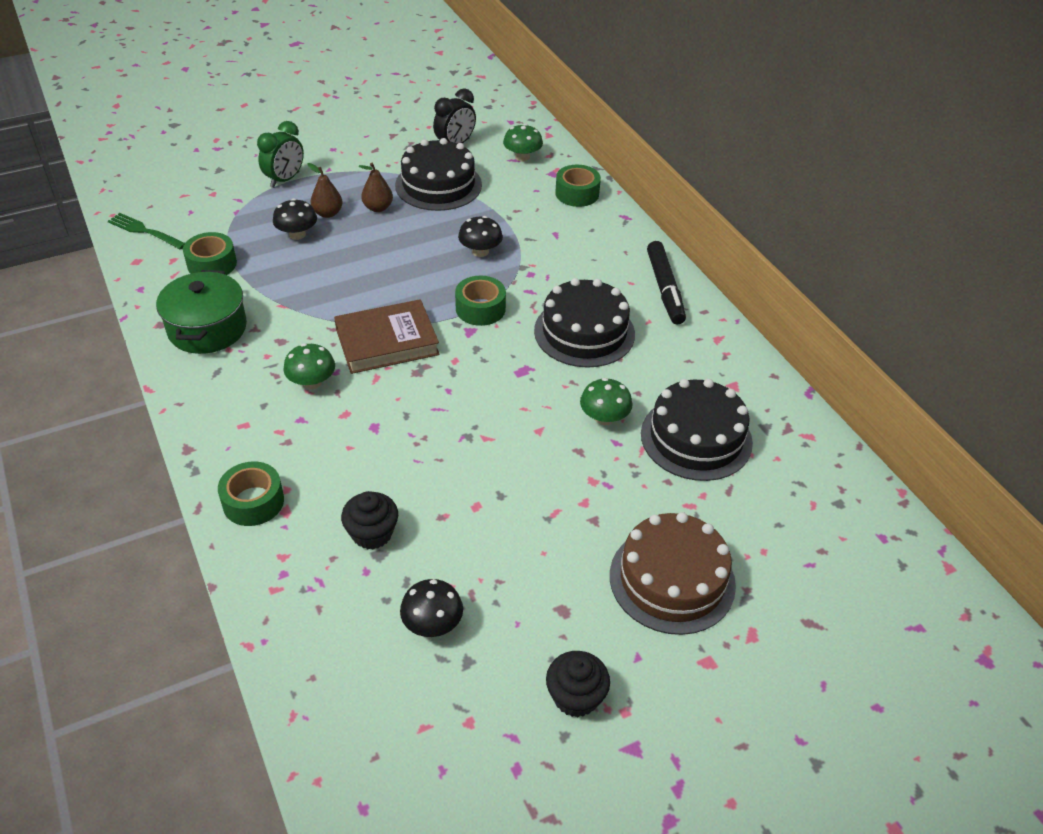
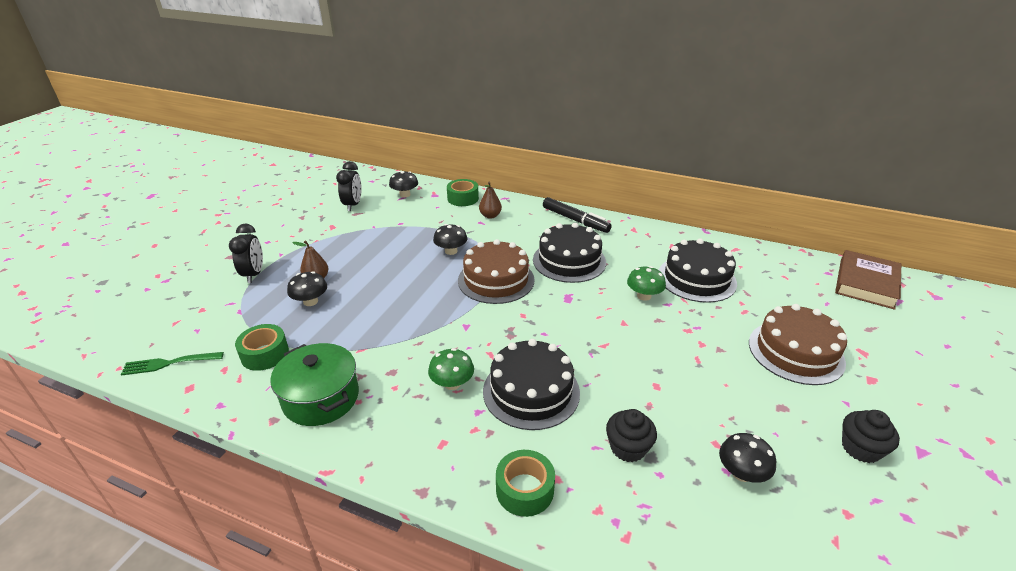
camera: 40 degrees left, 10 degrees down
(285, 180) = (254, 274): green clock -> black clock
(378, 208) = (349, 259): brown pear -> brown pear (490, 216)
(387, 341) = (466, 329): brown book -> brown book (866, 283)
(438, 185) = (373, 229): black cake -> black cake (531, 391)
(480, 309) = (496, 280): green tape -> brown cake
(522, 157) = (405, 194): green mushroom -> black mushroom

